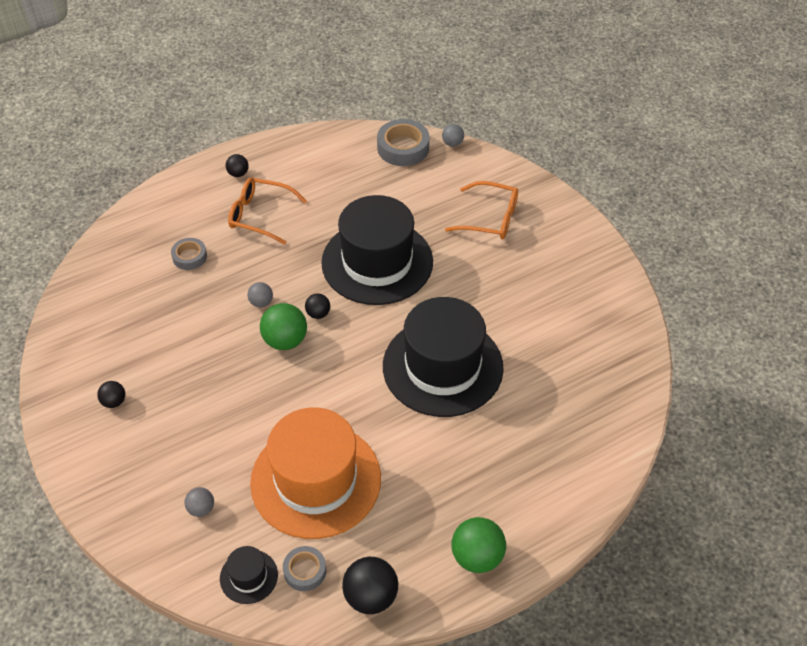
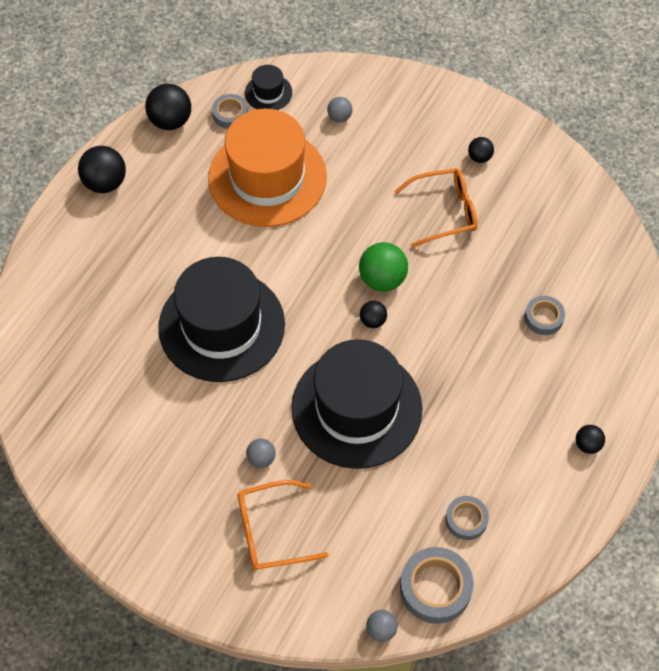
camera: 150 degrees right, 10 degrees up
(260, 215) = (517, 402): orange glasses -> orange glasses (444, 211)
(261, 302) = (434, 305): grey ball -> grey ball (261, 458)
(354, 170) = (466, 520): none -> grey tape
(477, 556) = (105, 183): green ball -> black ball

